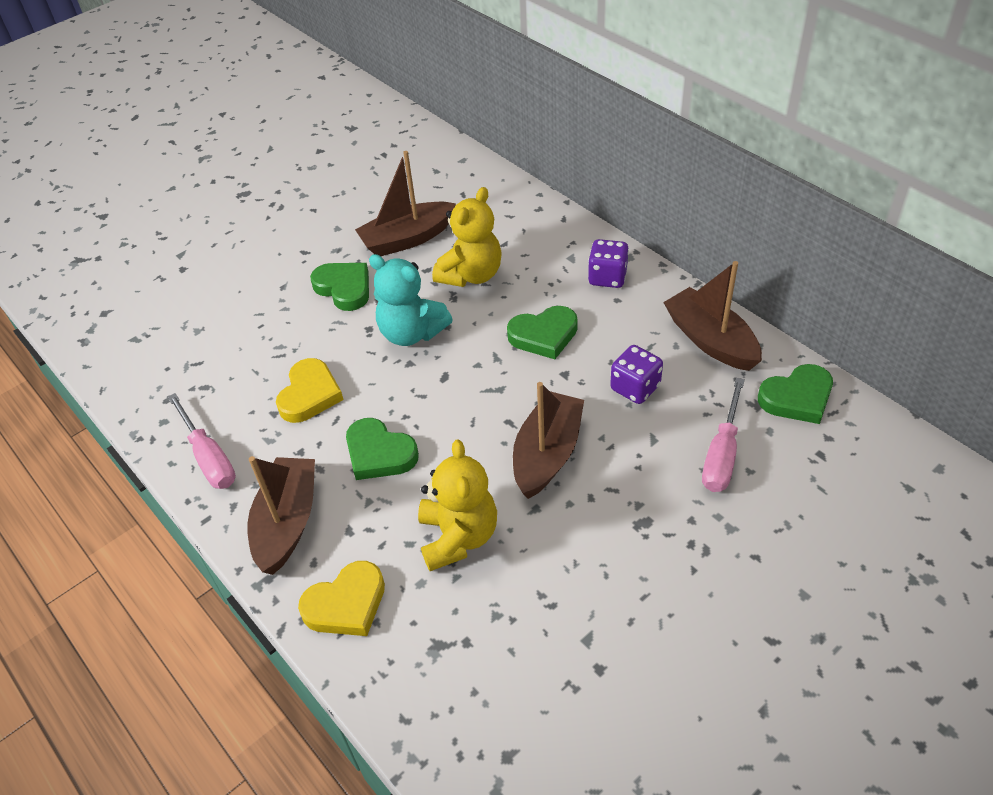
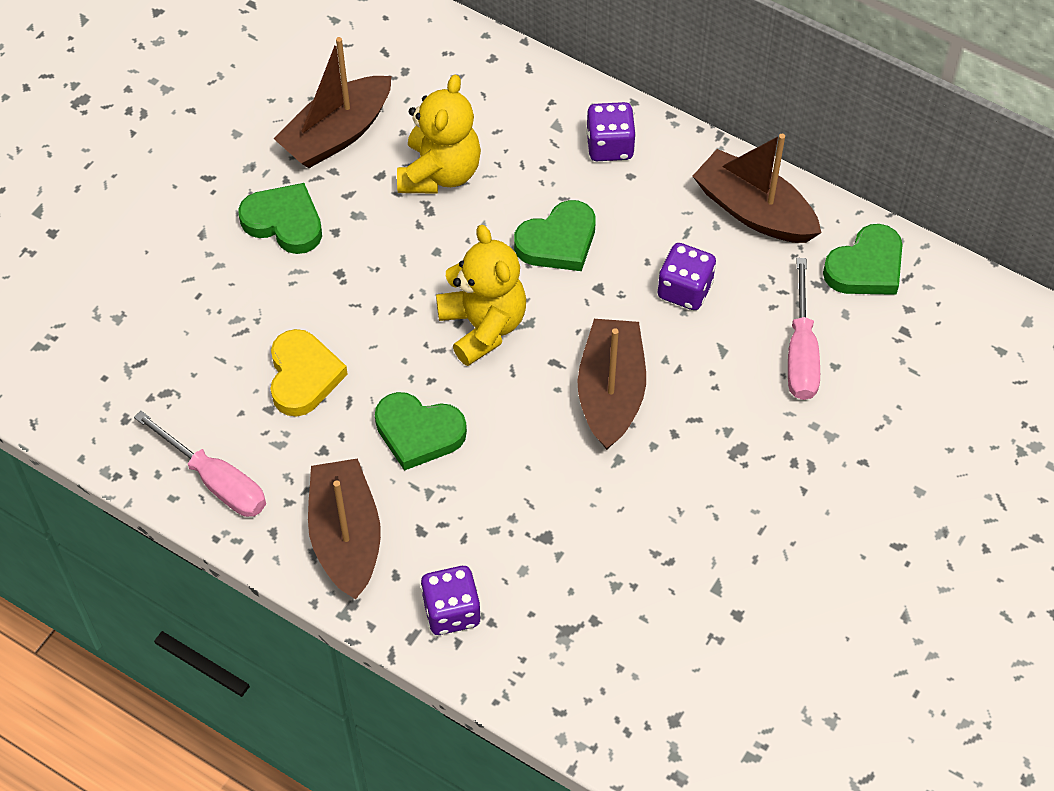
camera: 20 degrees left, 10 degrees up
(346, 604) = (451, 611): yellow heart -> purple dice
(411, 333) = (395, 269): turquoise teddy bear -> none
(458, 537) = (545, 510): yellow teddy bear -> yellow teddy bear (483, 326)

